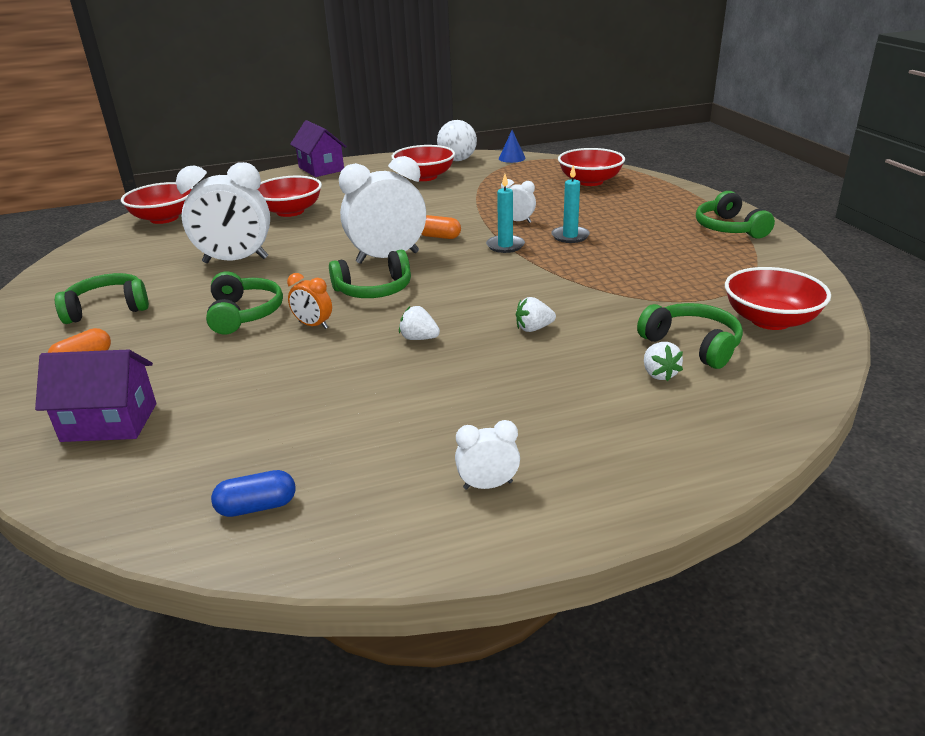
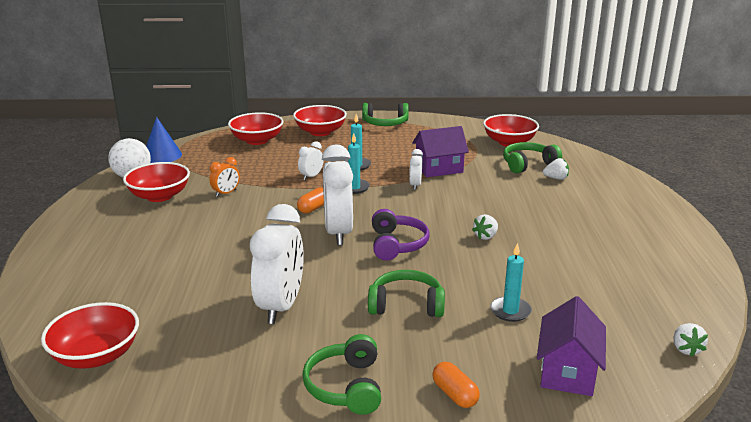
camera: 75 degrees left, 5 degrees down
(237, 374) = (510, 311): none -> turquoise candle
(257, 507) = (673, 307): blue capsule -> none
(290, 211) = (173, 270): red bowl -> red bowl (320, 132)
(313, 325) = (445, 274): orange clock -> orange clock (226, 193)
(321, 169) = (54, 244): purple house -> purple house (439, 169)
(374, 290) = (397, 244): green headphones -> purple headphones
(488, 485) = (653, 237): white clock -> white clock (415, 185)
(512, 158) = (162, 155): blue cone -> blue cone, size x1.51
(533, 328) = (489, 199): white strawberry -> white strawberry (686, 349)

